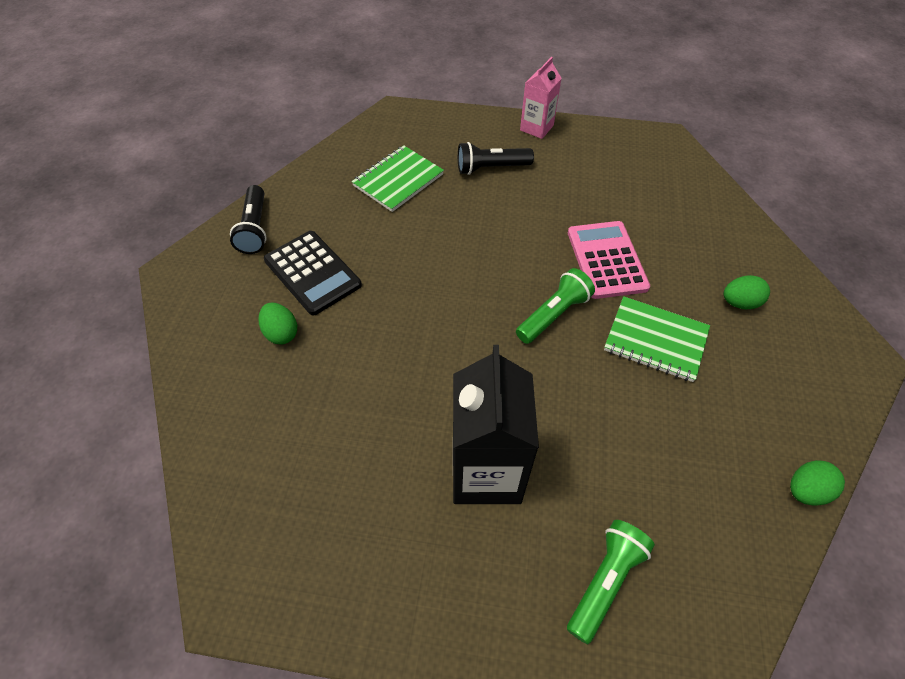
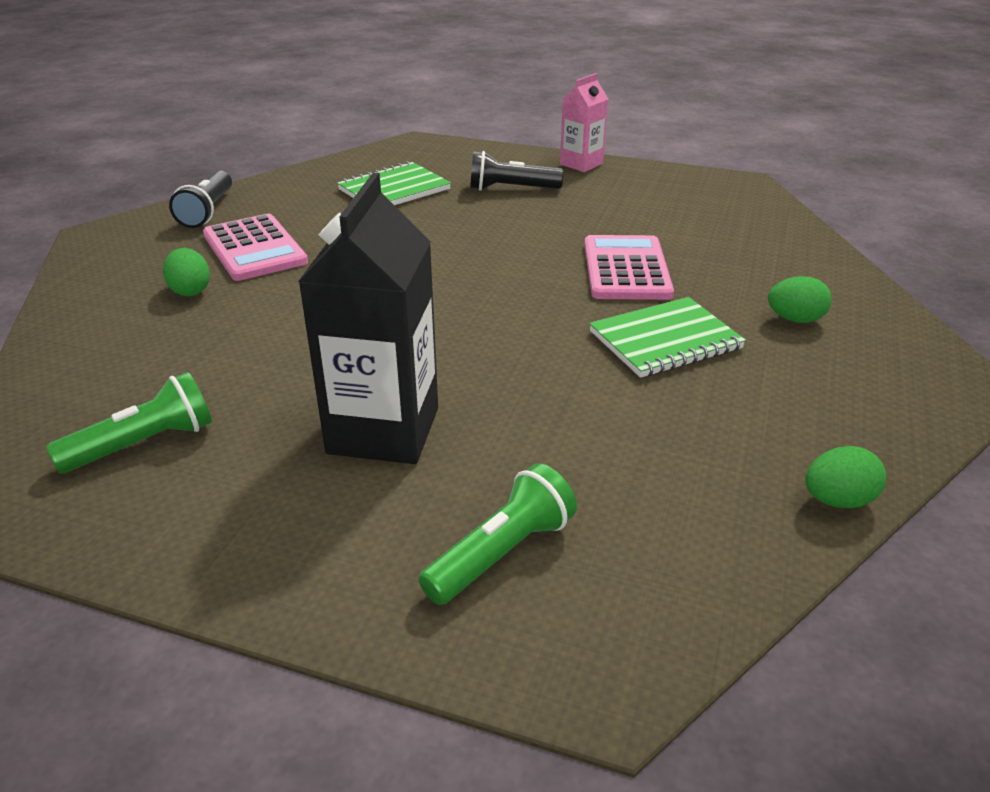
camera: 10 degrees right, 20 degrees down
(312, 272) = (254, 248): black calculator -> pink calculator
(553, 315) = (537, 307): green flashlight -> green flashlight (144, 444)
(655, 340) = (665, 340): green notebook -> green notebook turned 60 degrees counterclockwise

